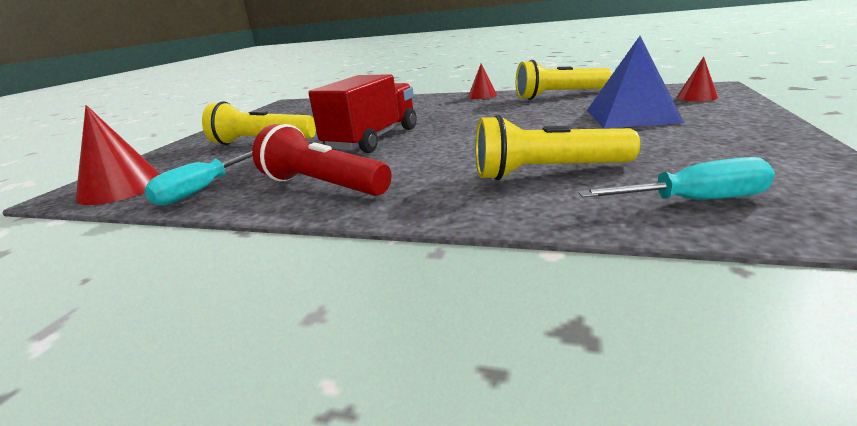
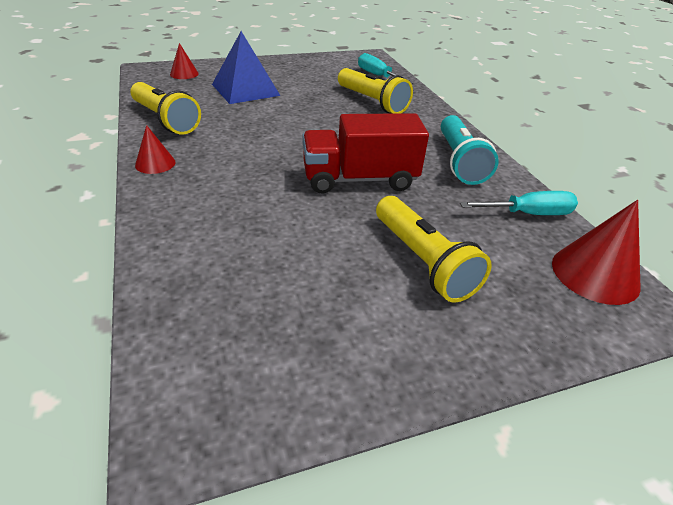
camera: 130 degrees left, 15 degrees up
(323, 186) = (459, 161): red flashlight -> turquoise flashlight

